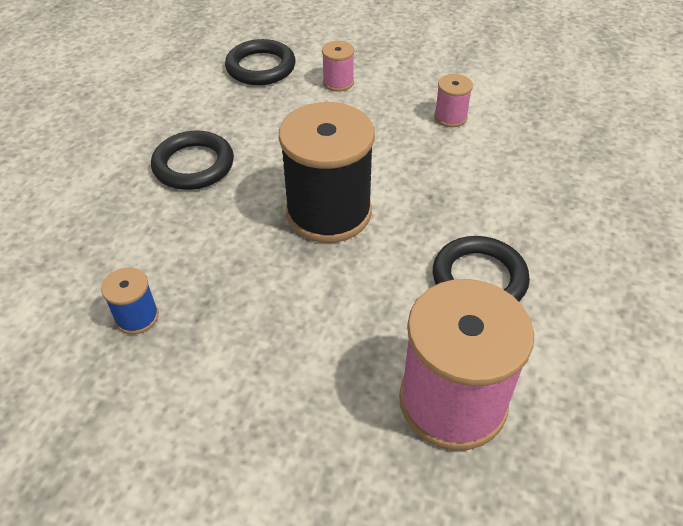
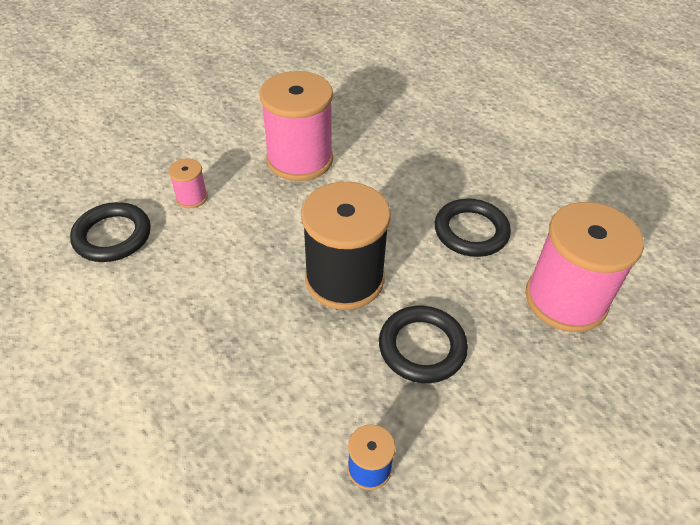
camera: 60 degrees left, 0 degrees up
(193, 165) = (204, 345): black ring -> black ring (422, 347)
(450, 117) = (300, 159): pink spool -> pink spool, size x2.26

